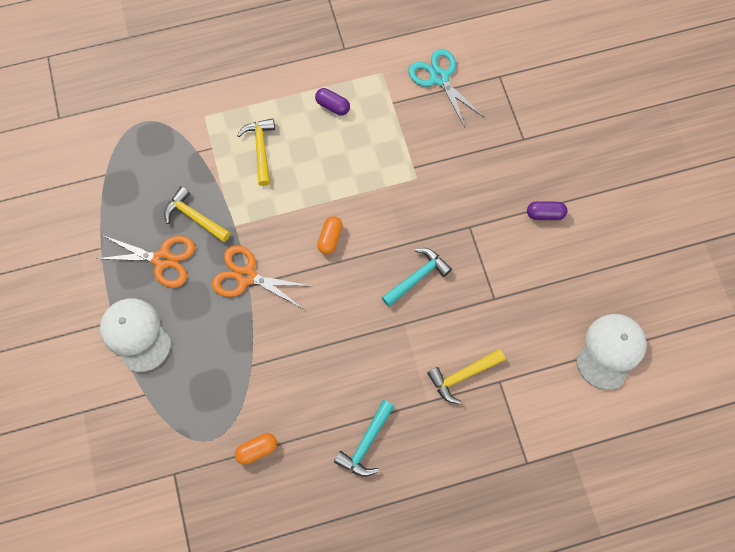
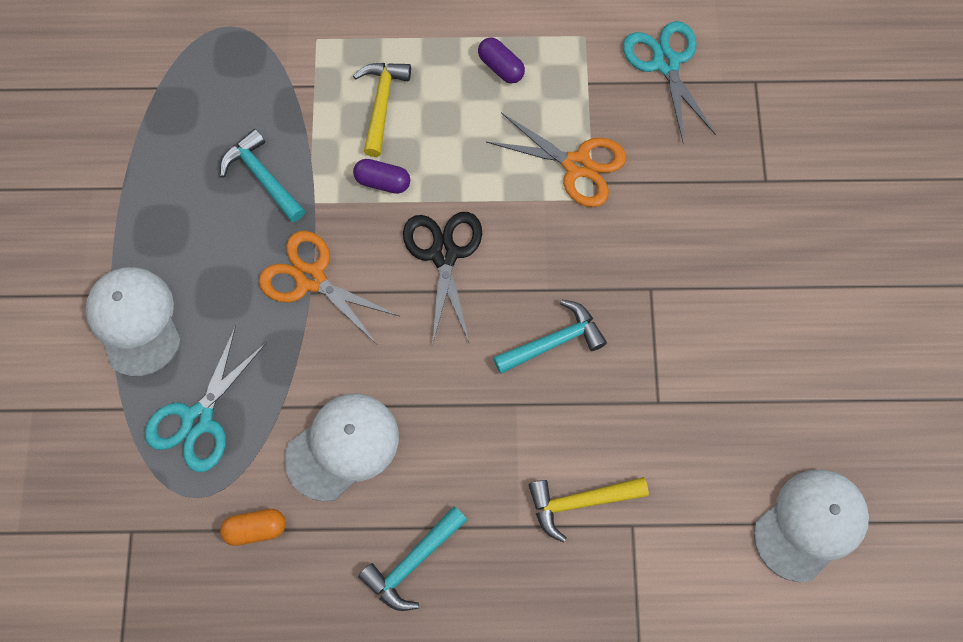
camera: 15 degrees right, 0 degrees up
(162, 259) = (201, 225): orange scissors -> orange scissors (577, 165)
(194, 217) = (262, 177): yellow hammer -> turquoise hammer
(198, 388) = (198, 419): none -> turquoise scissors
(299, 381) = (343, 447): none -> white cap
(330, 238) = (444, 254): orange capsule -> black scissors
(545, 214) = (767, 298): purple capsule -> purple capsule (383, 182)

